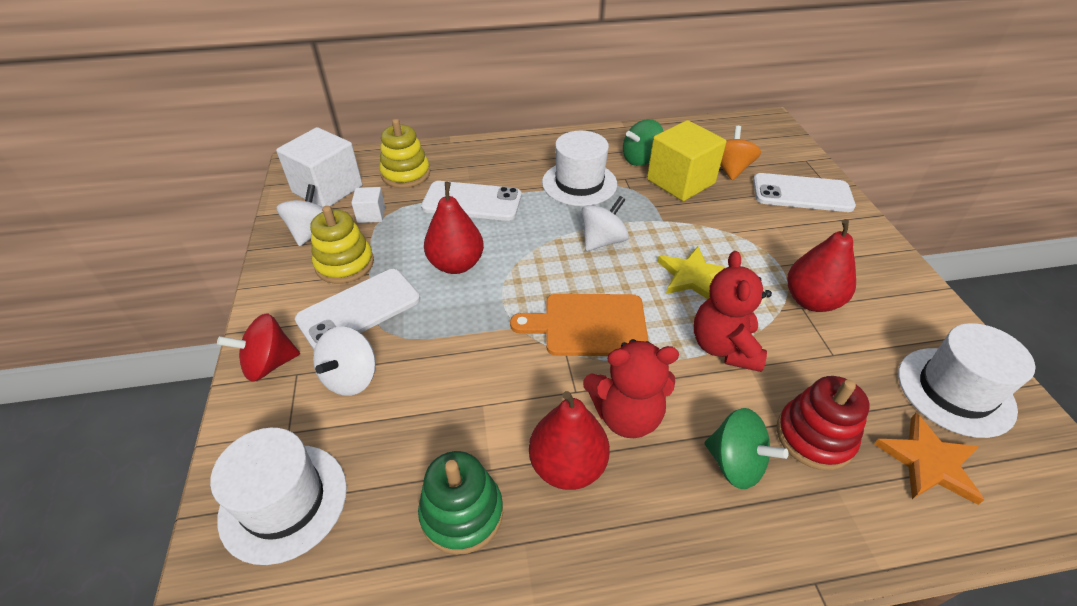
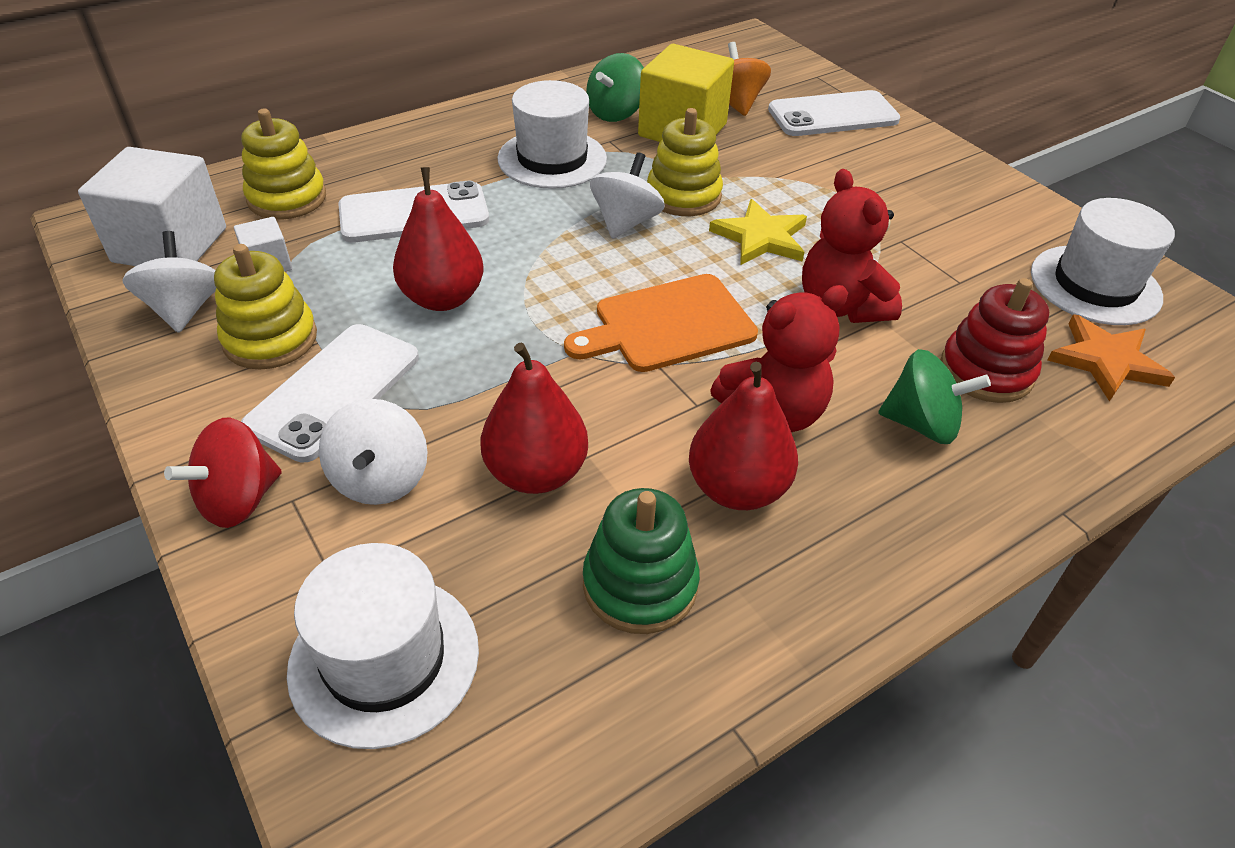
camera: 25 degrees left, 0 degrees up
(654, 231) = (683, 196): none -> yellow stacking toy
(811, 301) = (907, 231): red pear -> red pear (536, 473)

